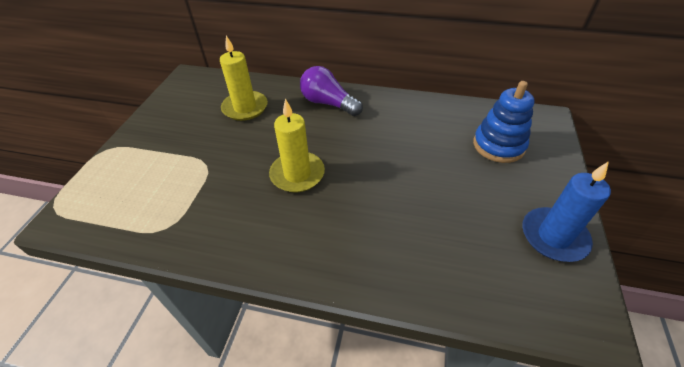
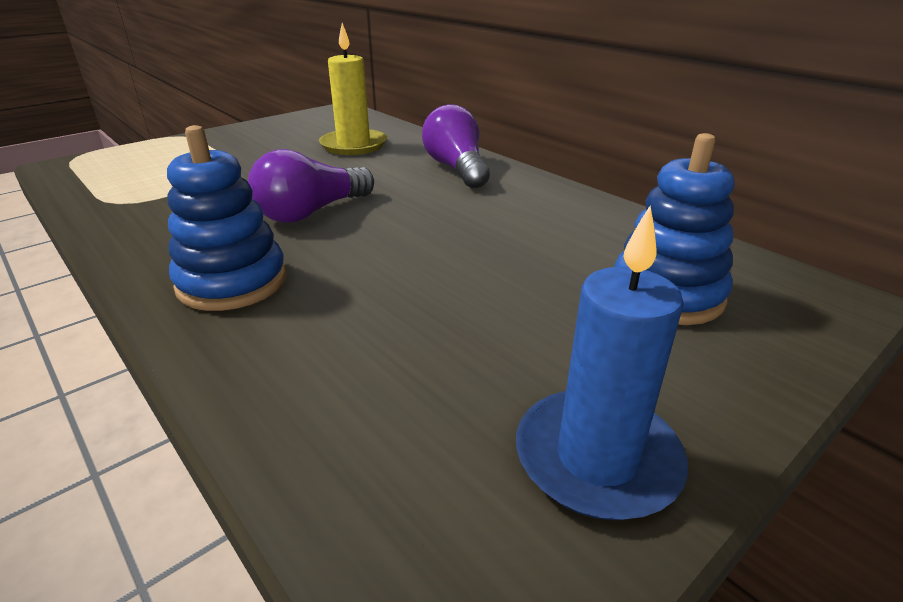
camera: 35 degrees right, 15 degrees down
(297, 174) = (311, 212): yellow candle -> purple light bulb
(326, 242) = (232, 282): none -> blue stacking toy

